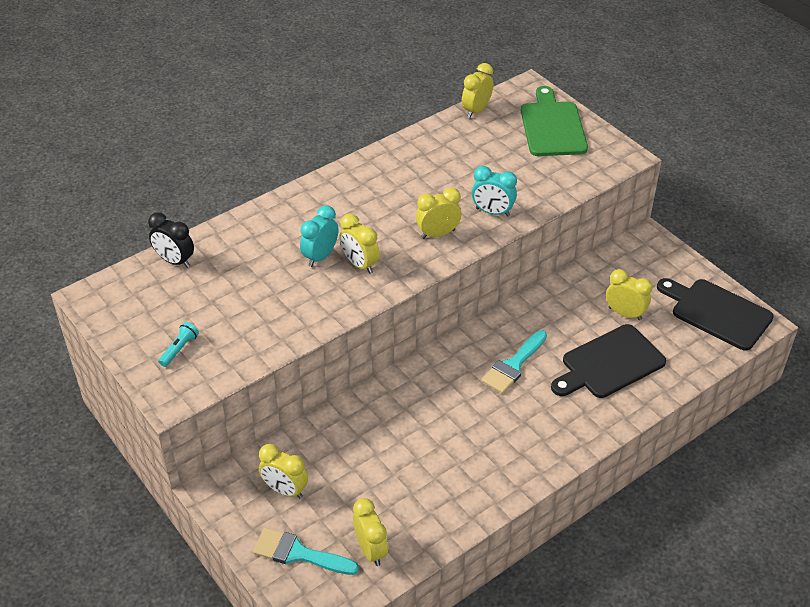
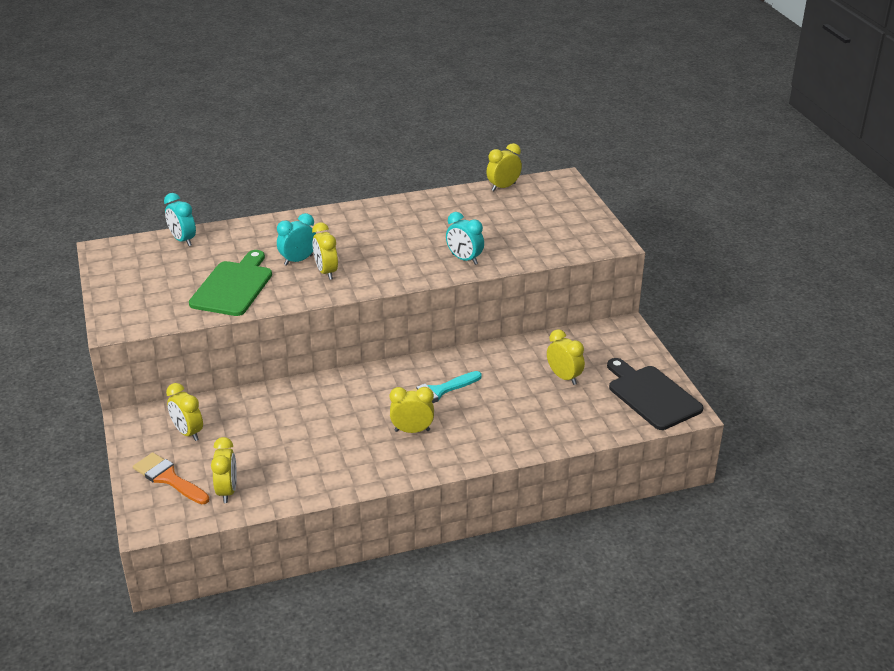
camera: 20 degrees right, 10 degrees down
(175, 261) = (183, 240): black clock -> turquoise clock
(179, 349) = (144, 297): turquoise flashlight -> none
(298, 553) = (168, 478): turquoise brush -> orange brush
(438, 234) = (406, 265): yellow clock -> yellow clock (412, 430)
(552, 126) = (562, 210): green cutting board -> green cutting board (233, 286)
(609, 363) = (524, 410): black cutting board -> none

